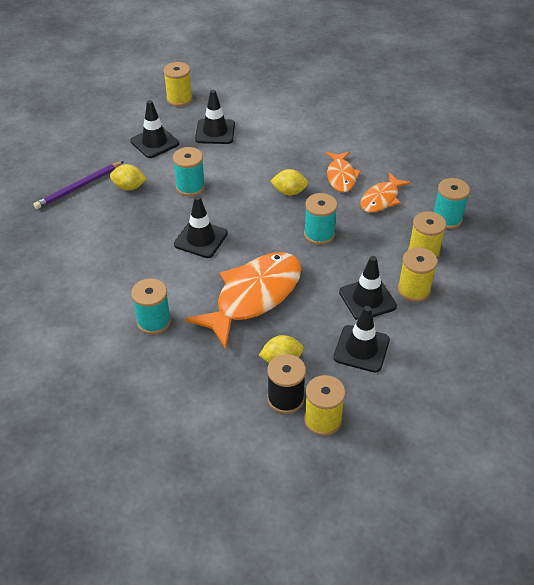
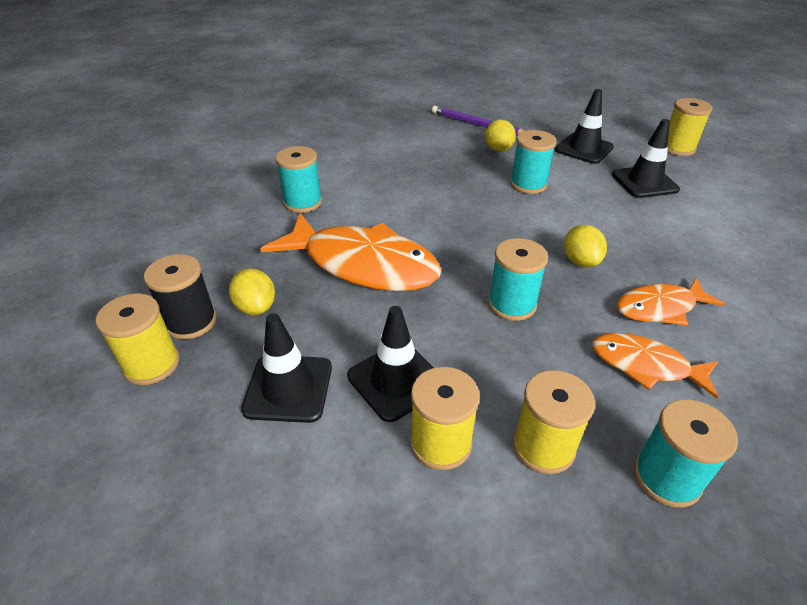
camera: 75 degrees right, 5 degrees down
(201, 239) = (444, 207): black traffic cone -> none

